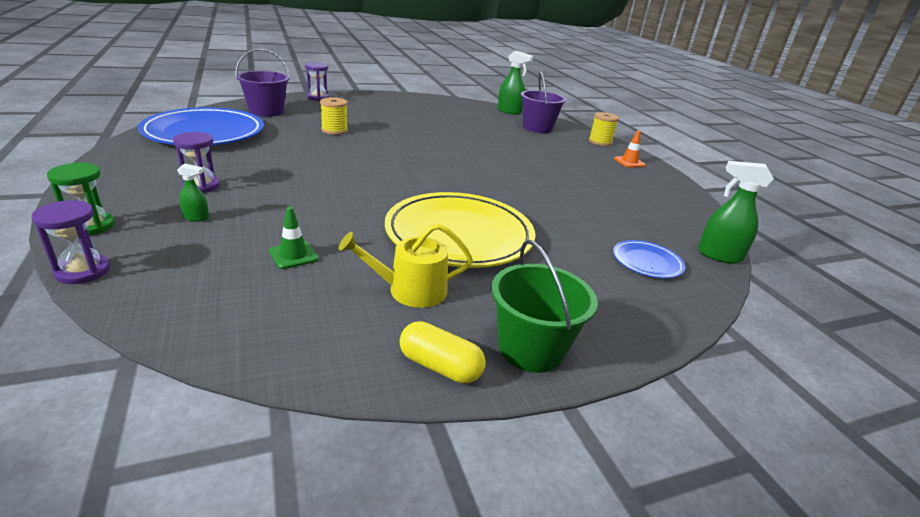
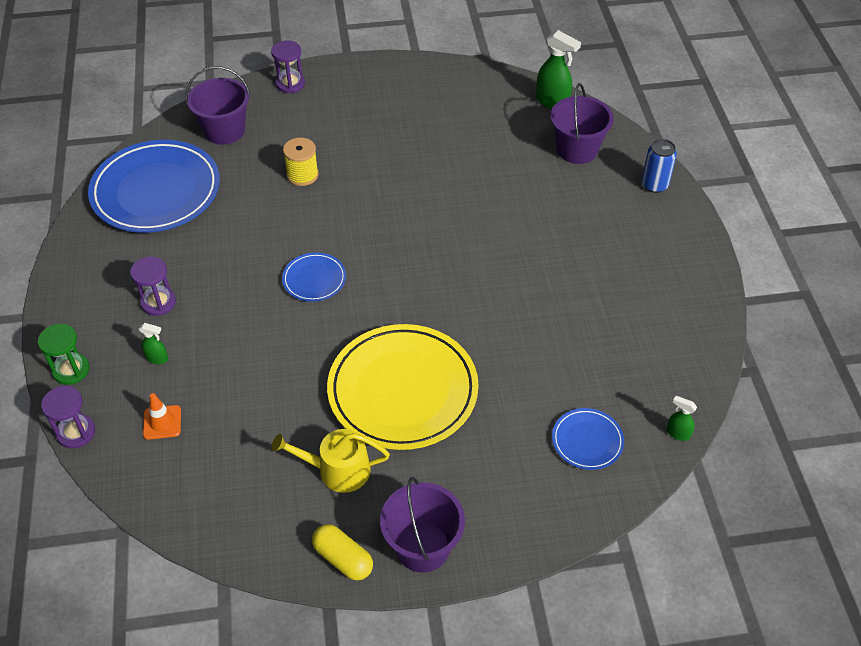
camera: 15 degrees right, 20 degrees up
(293, 255) = (241, 417): green traffic cone -> none
(355, 175) = (314, 279): none -> blue plate
(531, 349) = (422, 547): green bucket -> purple bucket
(600, 142) = (654, 185): yellow spool -> blue can
(629, 162) = (672, 238): orange traffic cone -> orange traffic cone (162, 422)
(718, 255) = (677, 433): green spray bottle -> green spray bottle, size x0.53

